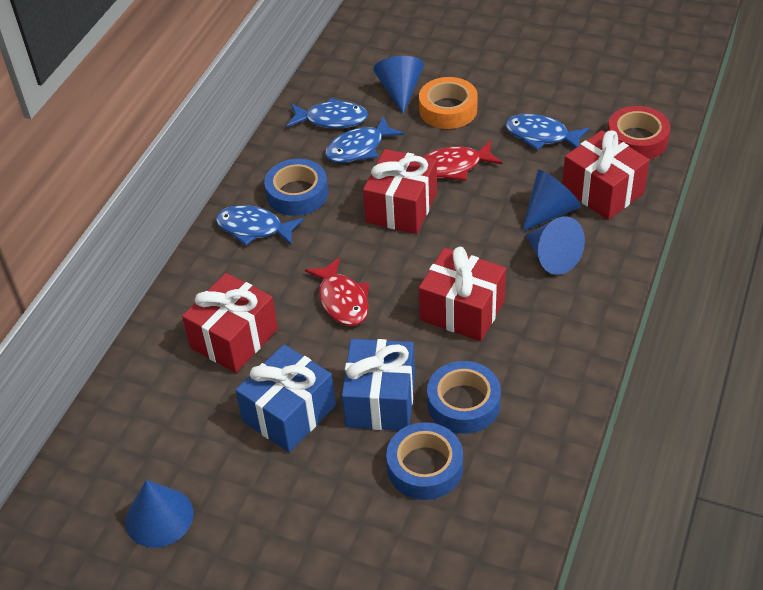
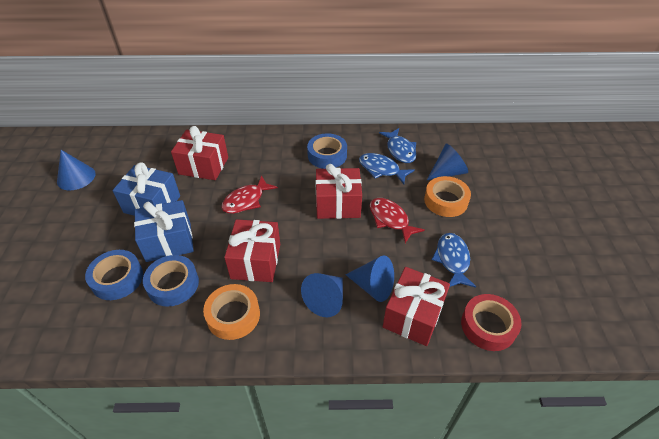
camera: 65 degrees right, 0 degrees up
(254, 228) = (291, 147): blue fish -> none
(540, 347) = (233, 315): none -> orange tape

